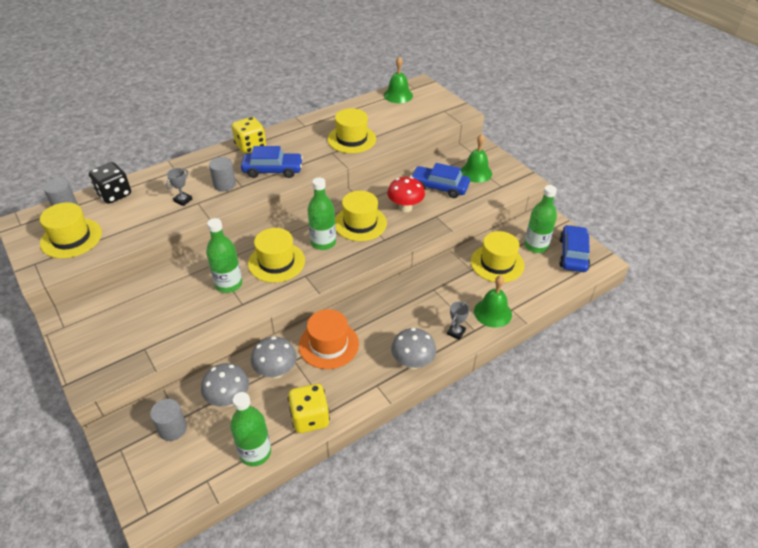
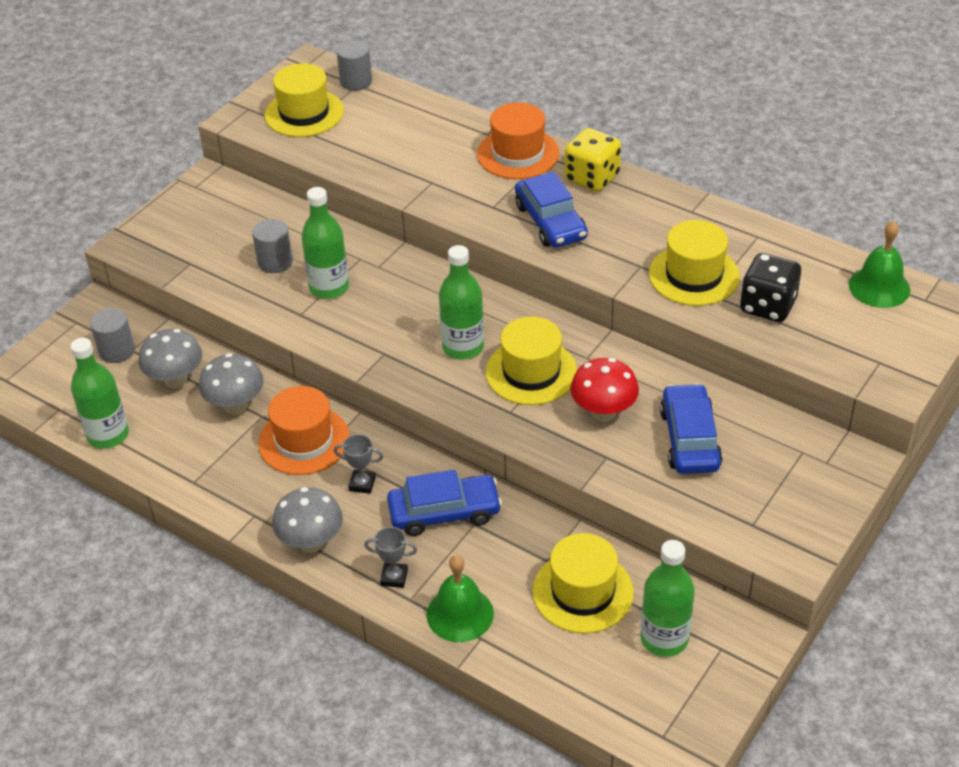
camera: 70 degrees right, 0 degrees up
(114, 194) = (403, 107): black dice -> black dice (767, 306)
(183, 200) = (428, 168): grey trophy -> grey trophy (362, 484)
(205, 165) = (518, 154): none -> orange hat
(224, 184) = (485, 190): grey cylinder -> grey cylinder (275, 262)
(276, 262) = (395, 315): yellow hat -> none
(310, 418) = (175, 466): yellow dice -> none
(476, 172) = (769, 477): green bell -> none
(573, 254) = (675, 701): blue car -> blue car (444, 512)

